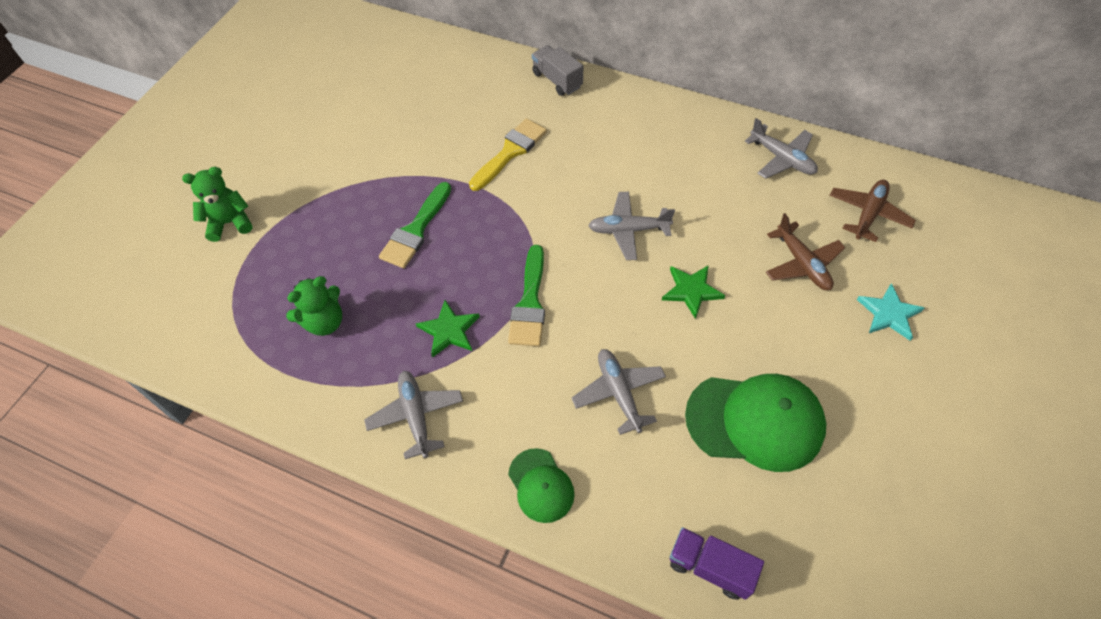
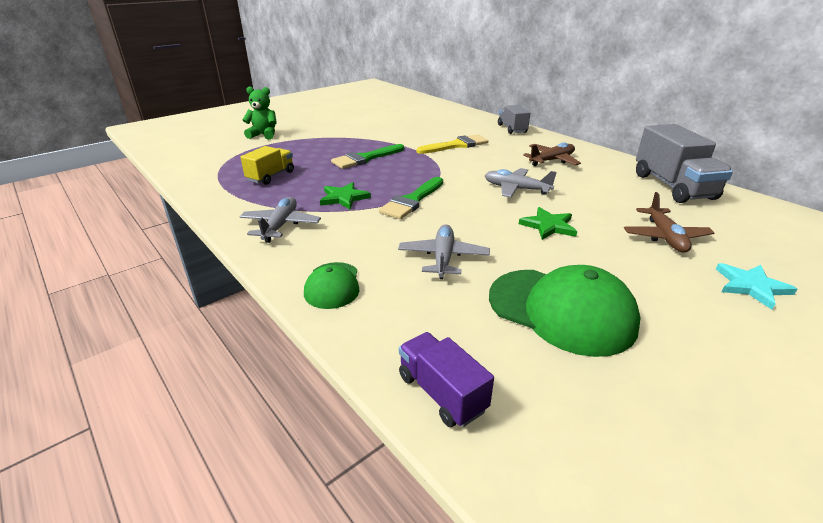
camera: 25 degrees right, 25 degrees down
(324, 322) = (271, 176): green teddy bear -> yellow truck
(782, 158) = (672, 186): grey plane -> grey truck
(868, 214) = (749, 228): brown plane -> brown plane (551, 160)

